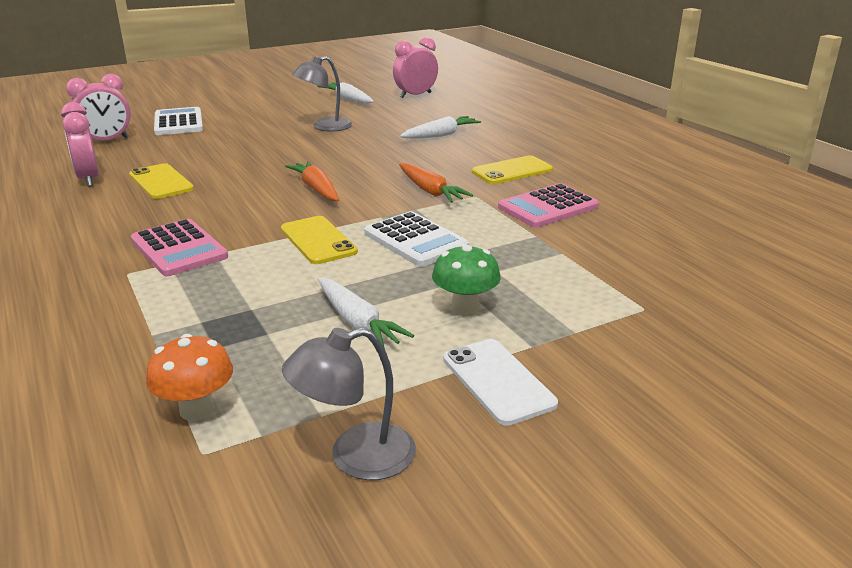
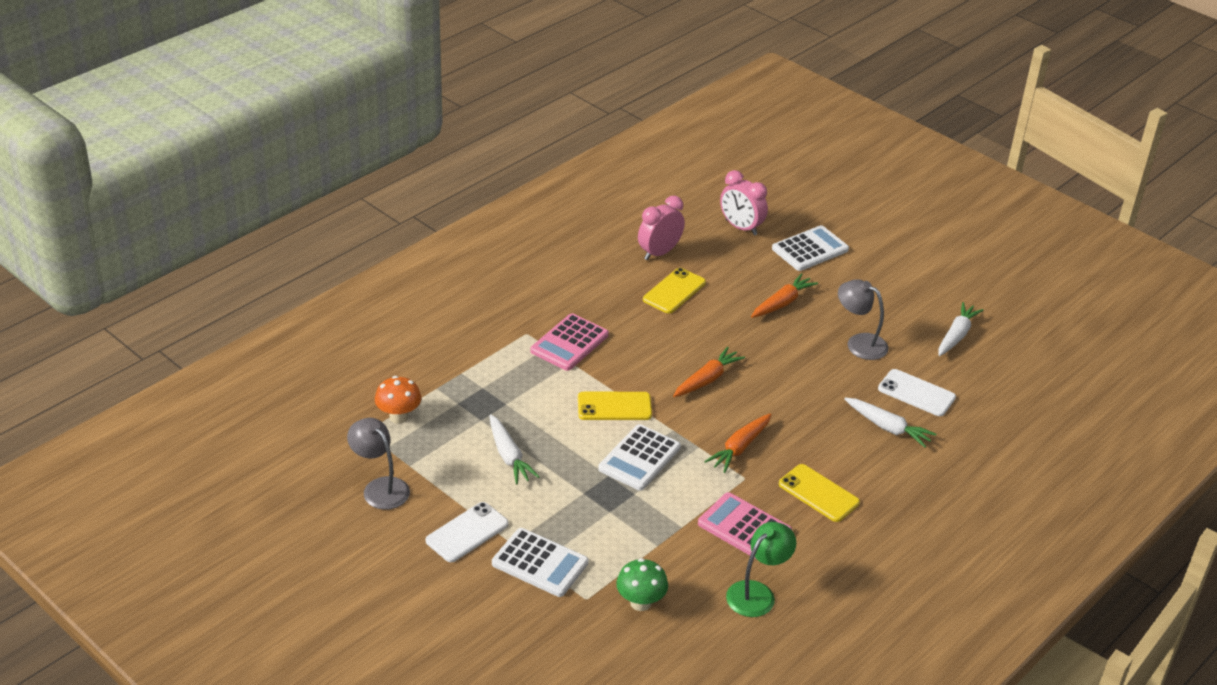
camera: 70 degrees right, 10 degrees up
(239, 143) = (782, 303): none -> orange carrot
(318, 240) = (614, 407): yellow phone -> yellow phone turned 45 degrees clockwise
(357, 322) = (509, 456): white carrot -> white carrot turned 60 degrees counterclockwise
(405, 120) = (916, 393): none -> white phone
(415, 95) = (1008, 382): pink clock -> none
(465, 307) = (548, 503): green mushroom -> green mushroom (640, 603)
(576, 331) = (540, 563): none -> white calculator
(643, 216) = (757, 593): none -> green lamp

